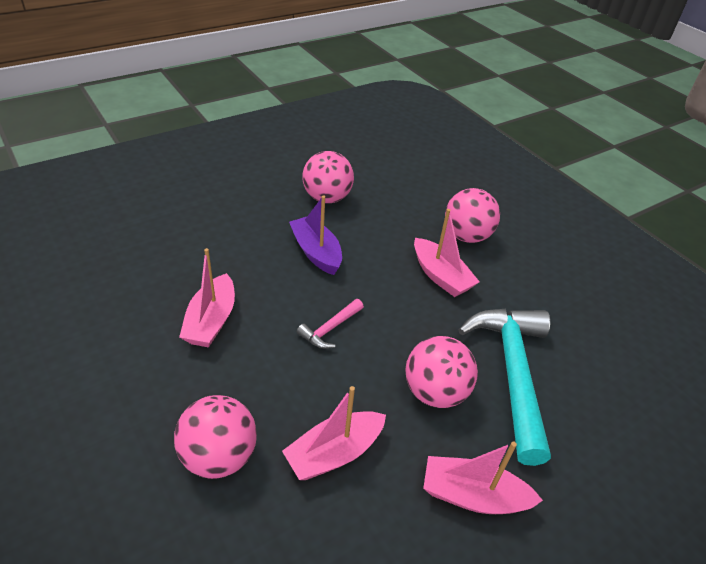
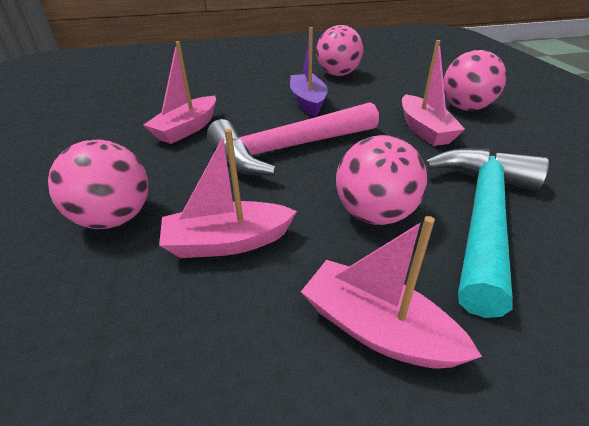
camera: 25 degrees right, 5 degrees down
(330, 329) = (288, 149): pink hammer -> pink hammer, size x2.26

